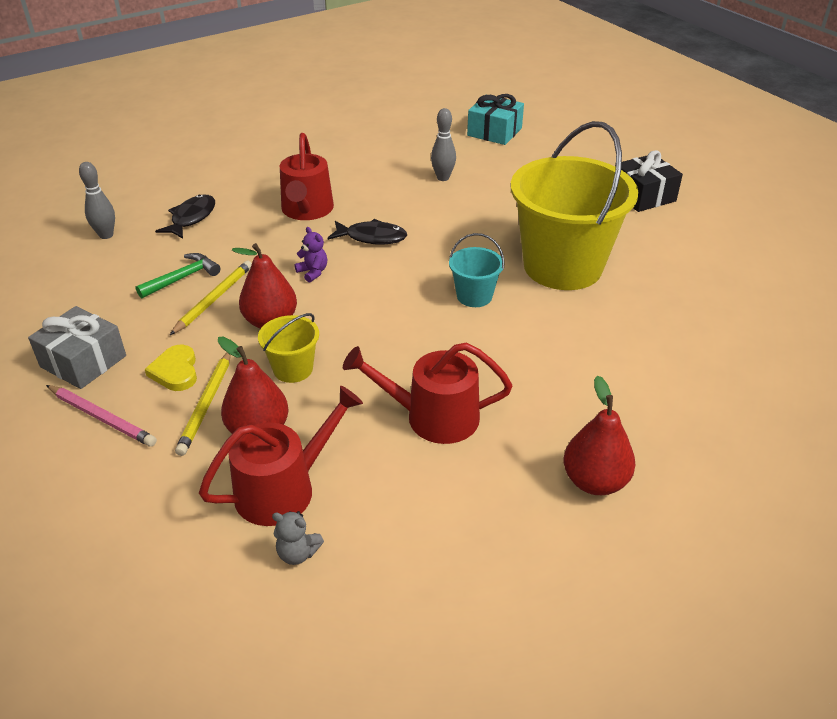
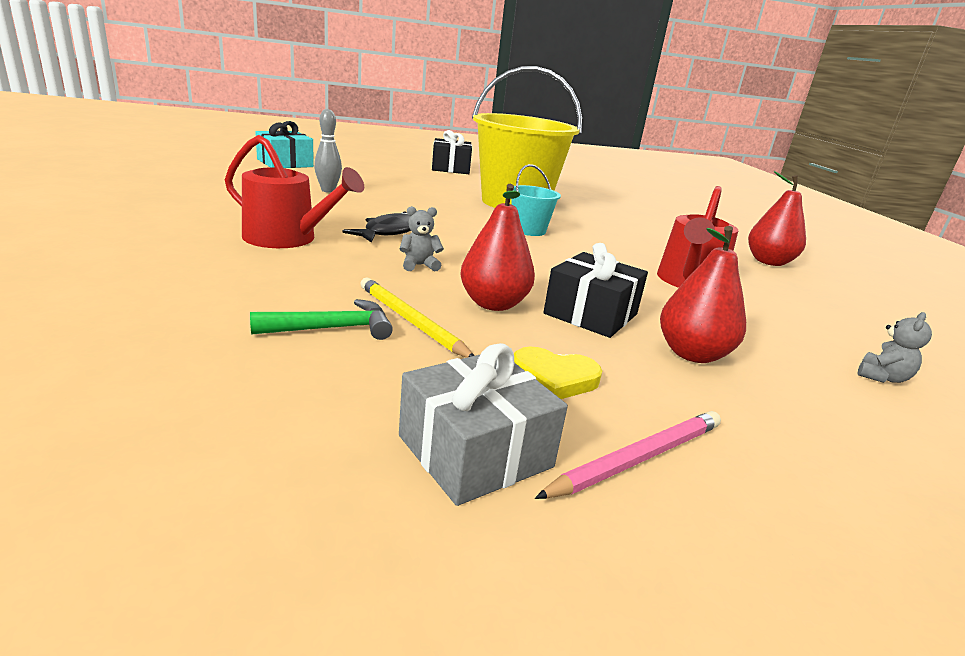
camera: 70 degrees left, 15 degrees down
(106, 235) = (92, 359): grey bowling pin -> none
(182, 278) = (332, 328): green hammer -> green hammer turned 90 degrees clockwise
(191, 218) = (178, 290): black fish -> none
(206, 404) = (634, 372): yellow pencil -> none
(283, 489) = (789, 363): red watering can -> none
(293, 369) = (591, 314): yellow bucket -> black gift
(313, 272) = (419, 265): purple teddy bear -> grey teddy bear

